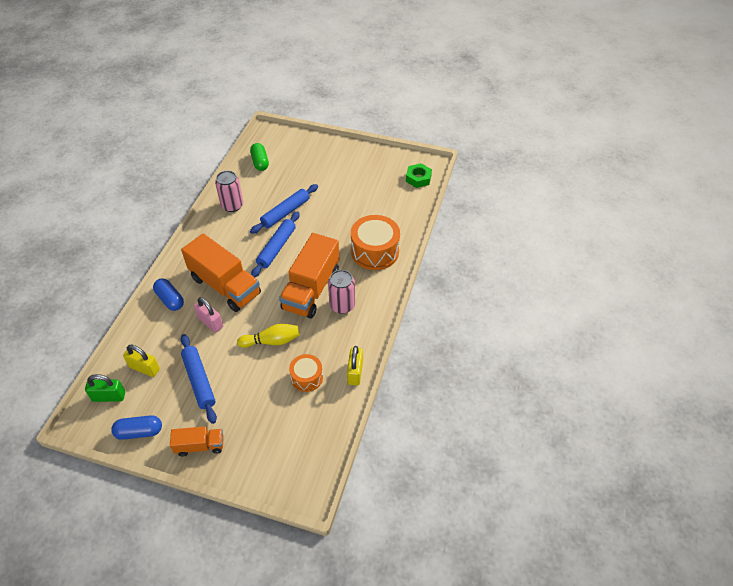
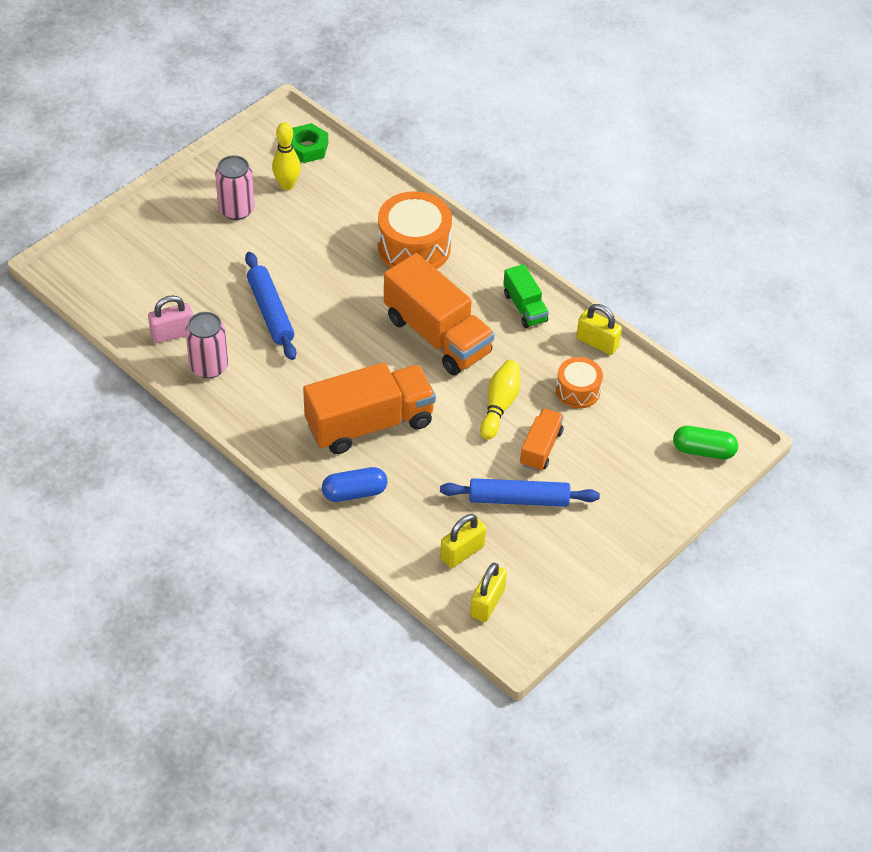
camera: 65 degrees left, 0 degrees up
(109, 396) = (487, 603): green padlock -> yellow padlock
(139, 432) = (563, 583): blue capsule -> none
(200, 446) = (618, 526): orange truck -> orange truck (541, 448)
(210, 322) = (426, 459): pink padlock -> pink padlock (172, 333)
(260, 162) = (134, 303): green capsule -> green capsule (703, 450)
(277, 248) = (335, 345): blue rolling pin -> none
(342, 305) = (485, 315): pink can -> pink can (236, 209)
(361, 322) = (525, 307): none -> green truck
(384, 182) = (287, 185): none -> yellow bowling pin

